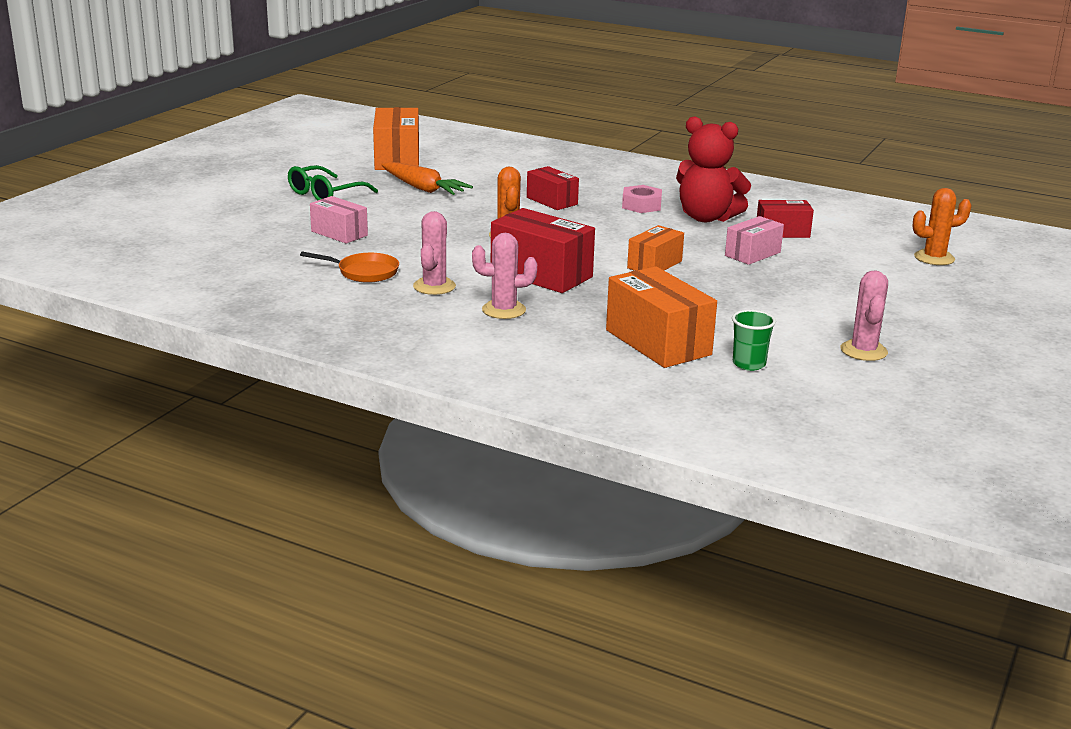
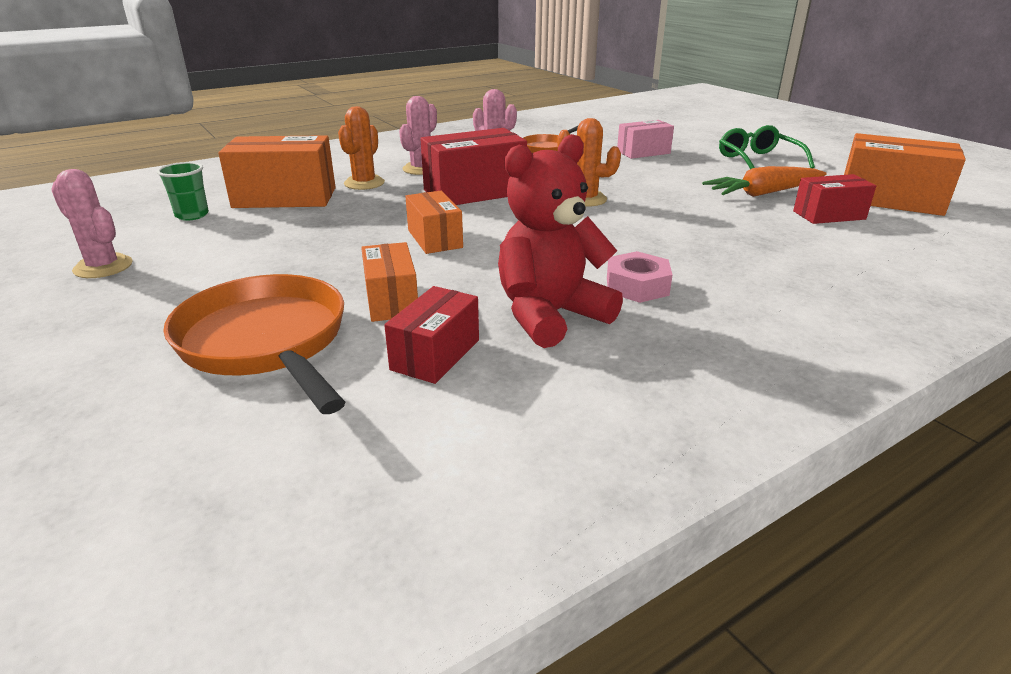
camera: 120 degrees right, 5 degrees up
(552, 201) = (687, 239): red box -> red box (829, 215)
(752, 254) = (391, 300): pink box -> orange box
(838, 268) = (266, 342): none -> orange pan
(934, 258) = (152, 462): orange cactus -> orange cactus (364, 183)

